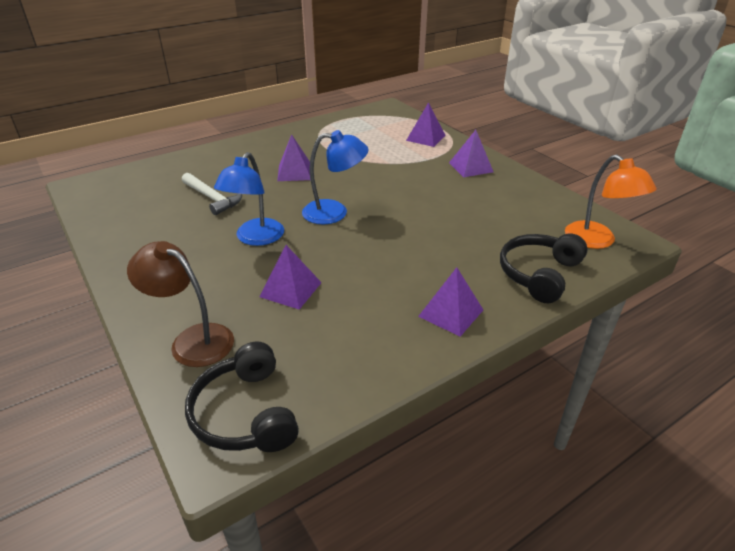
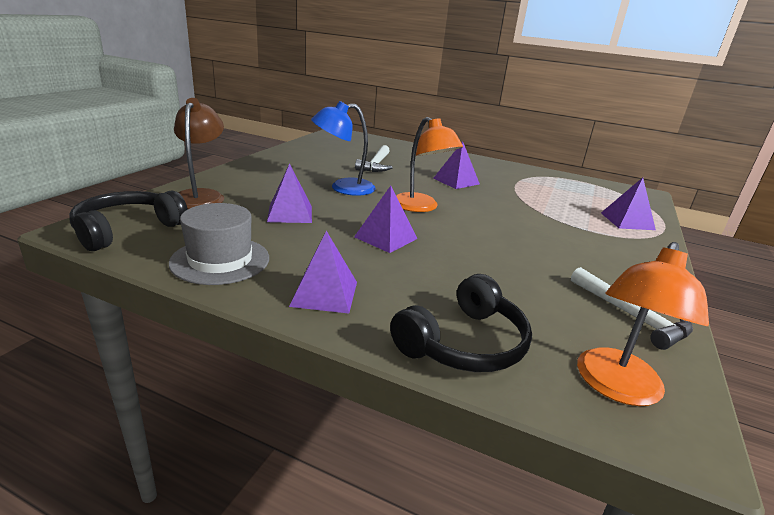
camera: 55 degrees right, 10 degrees down
(335, 212) = (421, 207): blue lamp -> orange lamp
(361, 357) = (220, 260): none -> grey hat
(471, 167) = (620, 256): purple pyramid -> purple pyramid (386, 237)
(538, 201) = (631, 315): none -> white hammer
(539, 274) = (464, 343): black headphones -> black headphones turned 135 degrees clockwise

